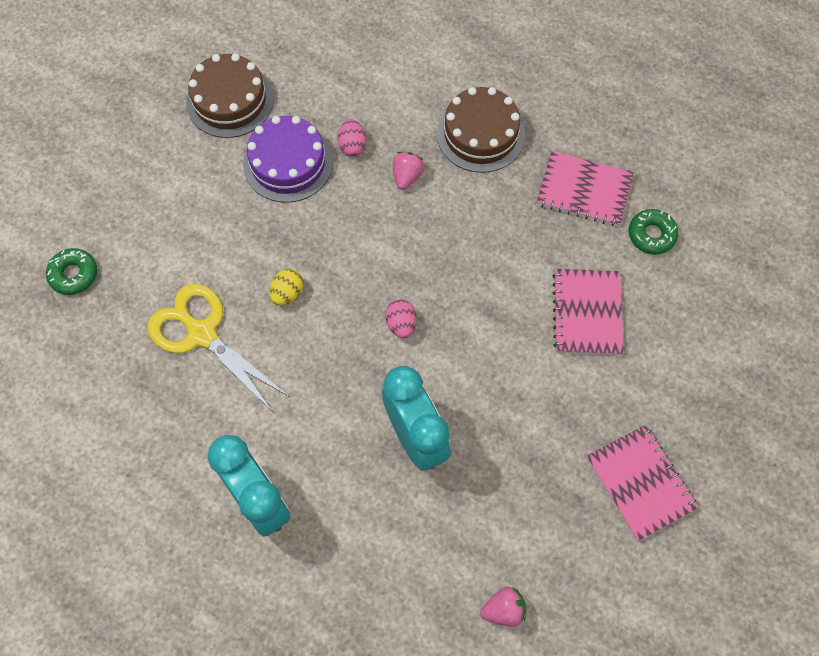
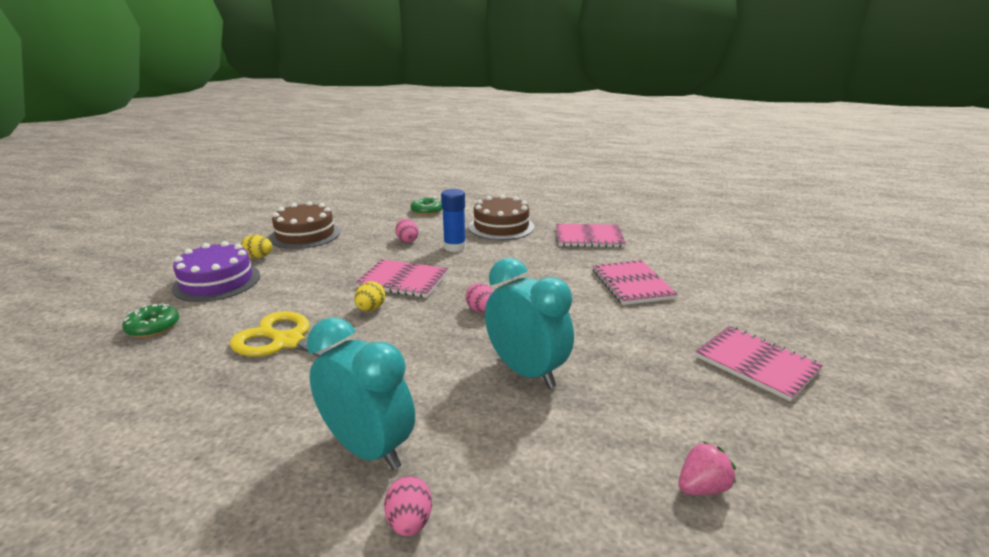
camera: 15 degrees left, 40 degrees down
(173, 149) = (258, 257): none -> yellow egg
(278, 582) = (409, 522): none -> pink egg
(288, 163) = (357, 252): purple cake -> purple cake (217, 281)
(331, 242) = (403, 280): none -> pink notebook
(407, 176) = (454, 247): pink strawberry -> blue glue stick
(651, 235) = (650, 248): green donut -> green donut (427, 211)

